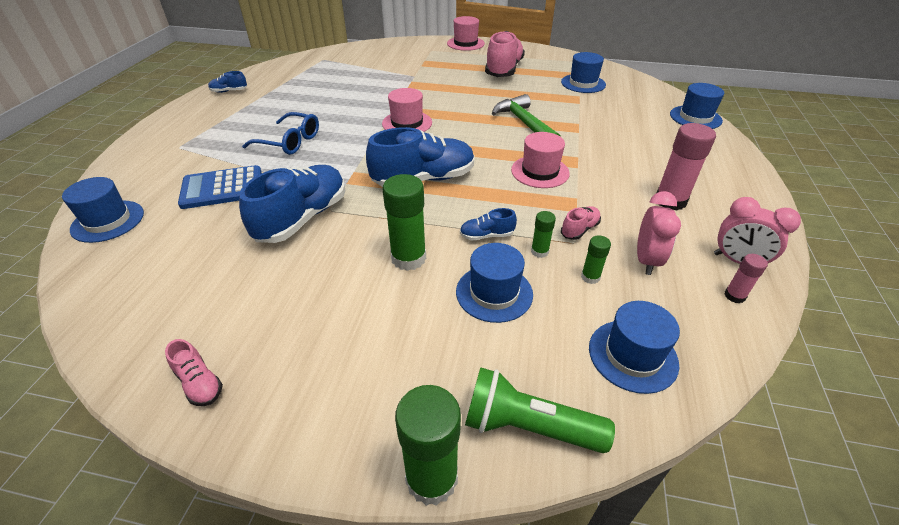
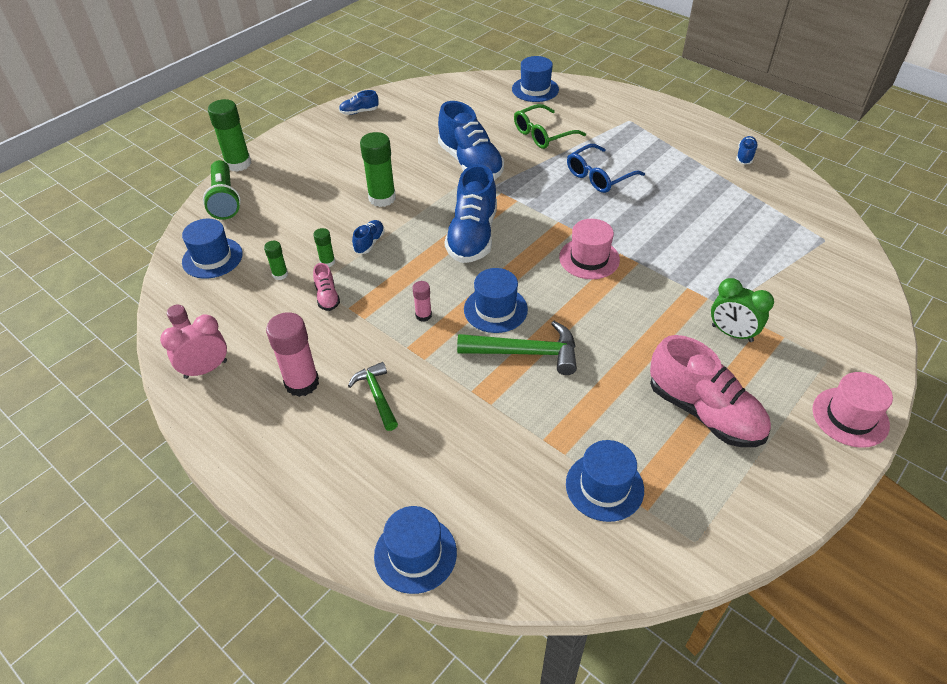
camera: 120 degrees right, 5 degrees up
(199, 383) = (359, 112): pink shoe -> blue shoe
(222, 188) = (543, 134): blue calculator -> green glasses
(436, 71) = (732, 333): none -> green clock
(494, 293) = (314, 223): blue hat -> blue hat (495, 309)
(528, 426) = (225, 199): green flashlight -> green flashlight turned 120 degrees clockwise
(540, 171) = (423, 315): pink hat -> pink glue stick
(631, 164) = (377, 395): none -> green hammer
(646, 260) = (262, 314): pink clock -> none

